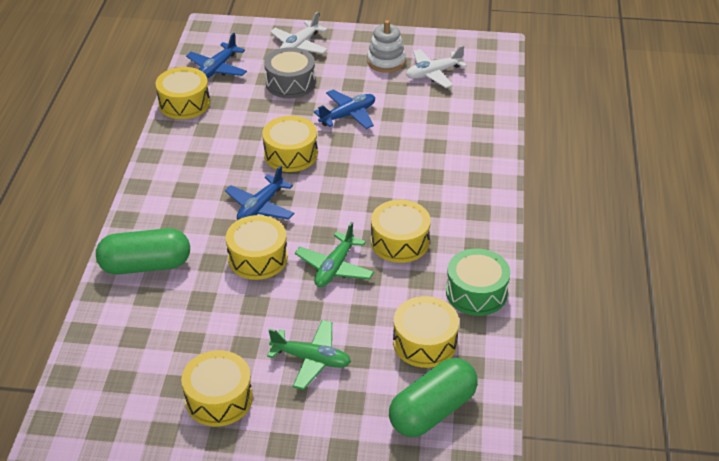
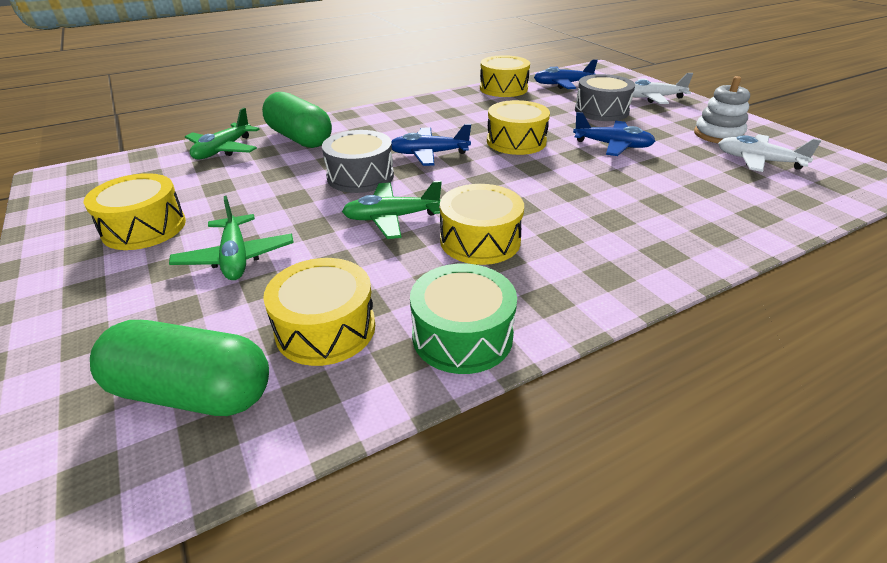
camera: 55 degrees right, 5 degrees down
(116, 320) = (223, 150): none -> green plane
(258, 258) = (360, 176): yellow drum -> grey drum

